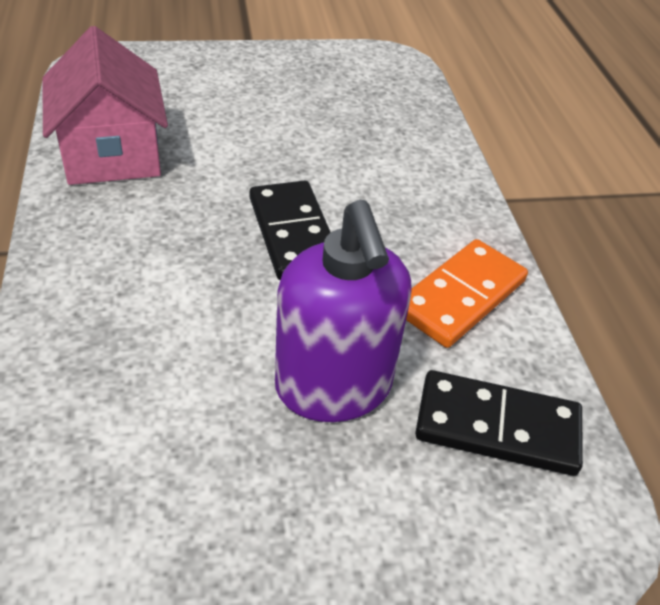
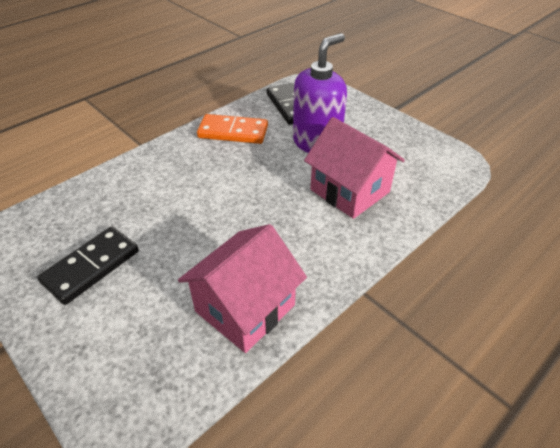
camera: 120 degrees left, 0 degrees up
(170, 346) = (349, 191): none -> pink house
(293, 234) = (242, 192): black domino -> black domino (91, 267)

